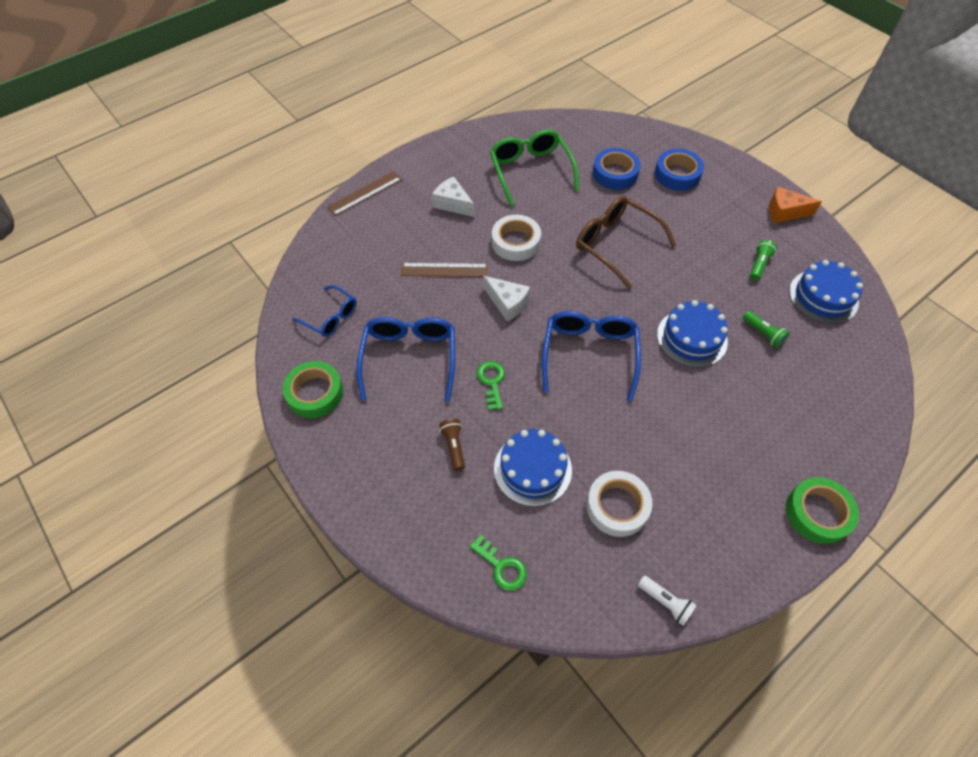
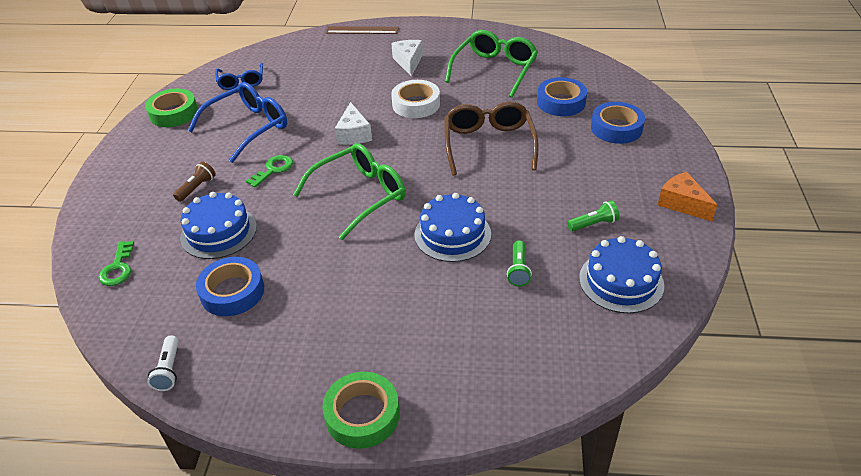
camera: 45 degrees right, 15 degrees down
(444, 270) = (344, 94): brown ruler -> none
(589, 354) = (360, 195): blue glasses -> green glasses
(617, 506) = (232, 292): white tape -> blue tape

